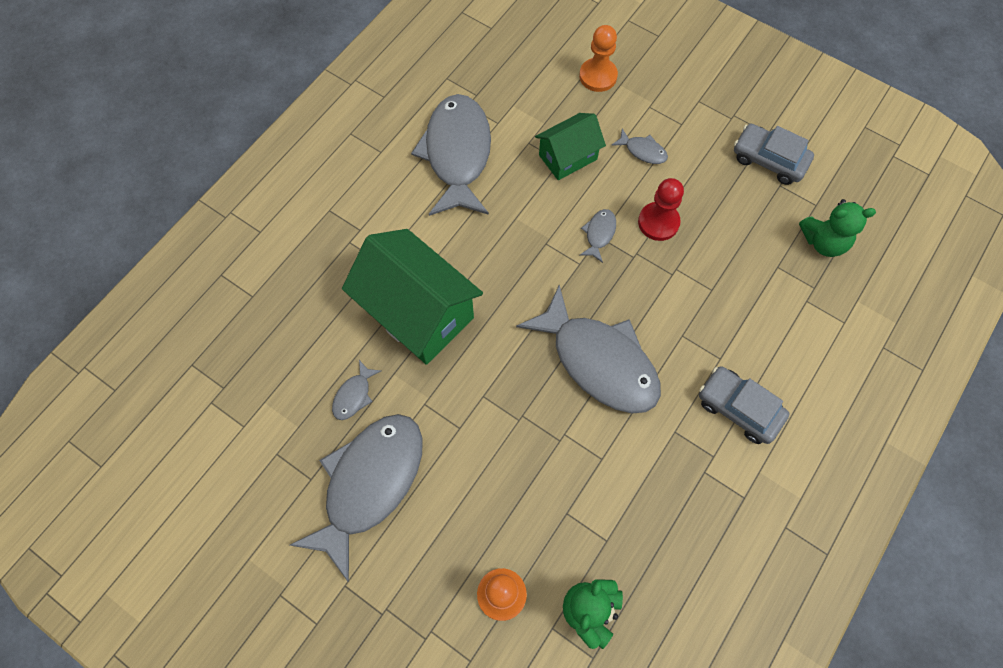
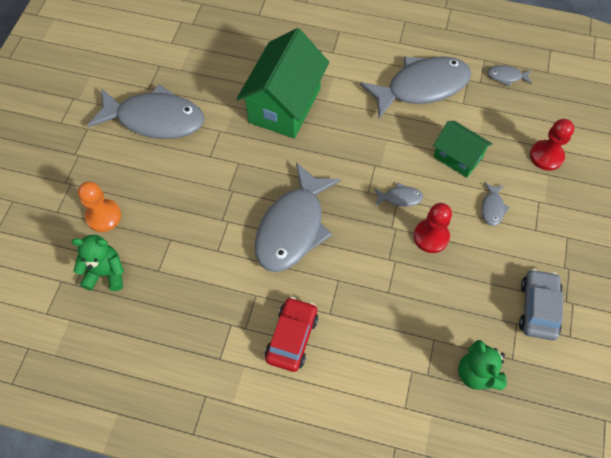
camera: 70 degrees right, 5 degrees down
(354, 395) = (211, 90): grey fish -> grey fish (506, 76)
(598, 76) = (546, 156): orange pawn -> red pawn
(738, 408) = (292, 337): grey car -> red car

